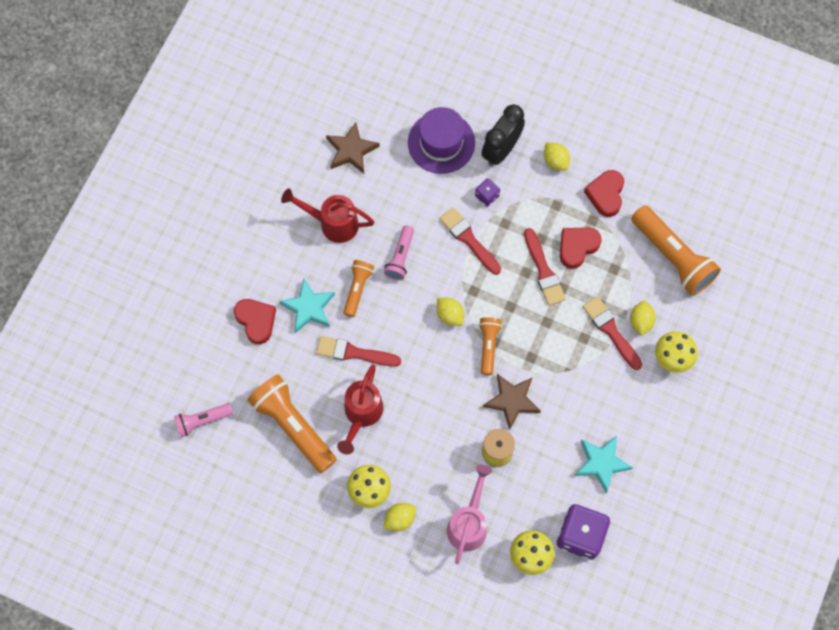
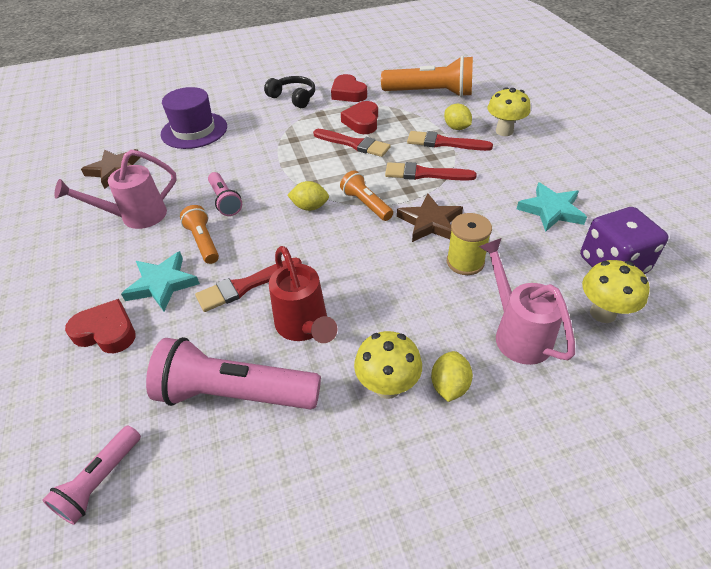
camera: 40 degrees left, 25 degrees down
(293, 426) = (235, 393): orange flashlight -> pink flashlight
(332, 223) = (135, 217): red watering can -> pink watering can
(469, 239) = (274, 161): red brush -> red brush (425, 174)
(487, 196) = (262, 135): purple dice -> none
(501, 150) = (247, 112): black clock -> none
(555, 161) = (293, 98): yellow lemon -> black headphones

